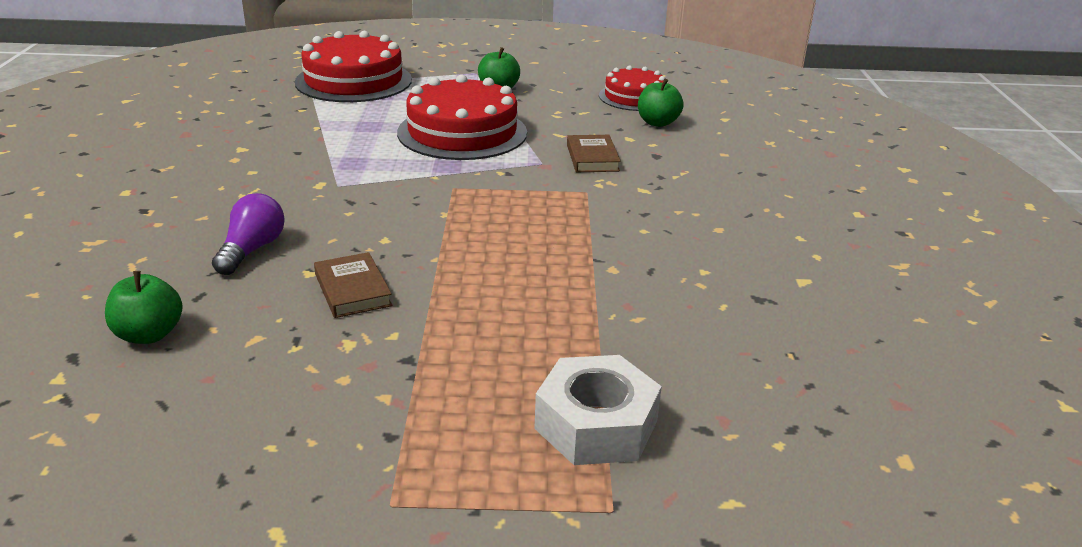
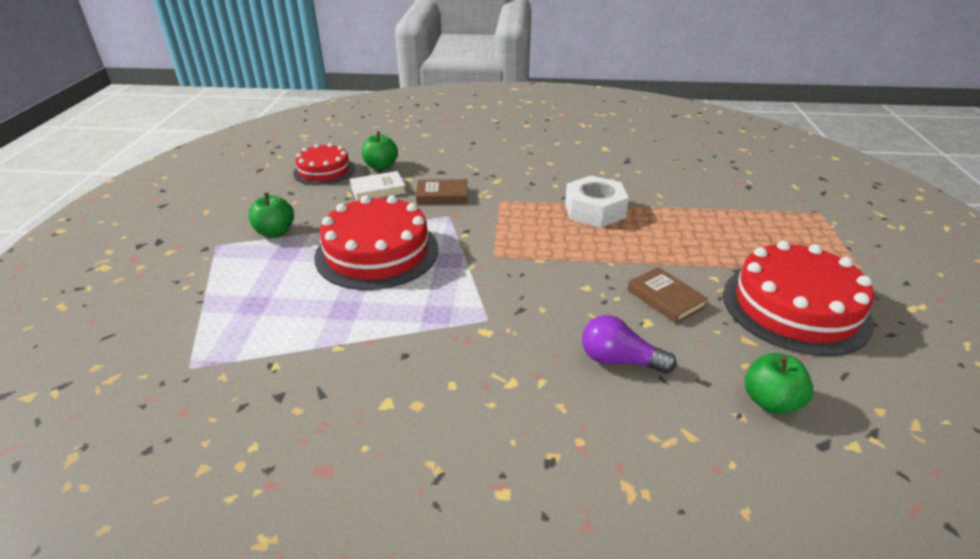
camera: 85 degrees left, 5 degrees up
(352, 290) = (665, 298): brown book -> brown book turned 75 degrees clockwise
(353, 81) = (194, 329): red cake -> red cake (795, 307)
(596, 424) = (762, 213): white nut -> white nut (594, 210)
(597, 125) = (378, 189): none -> white book

